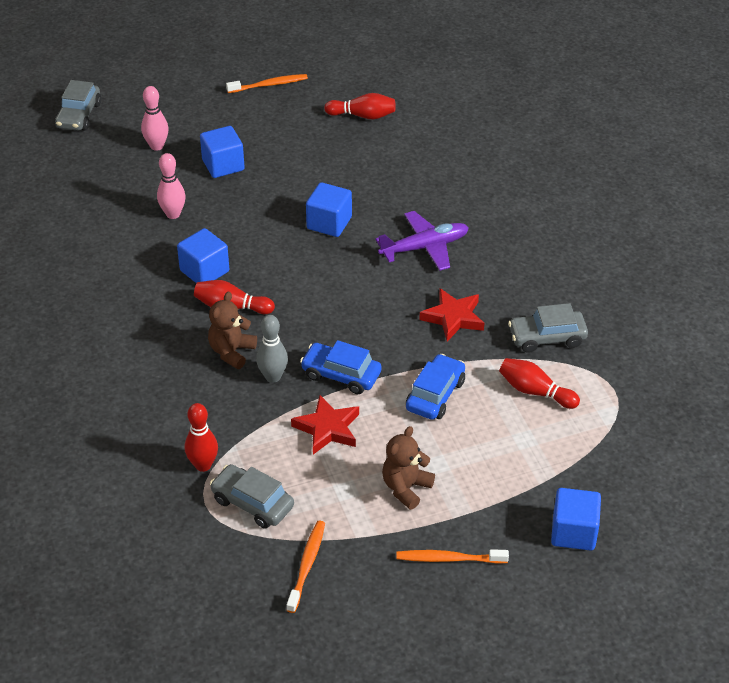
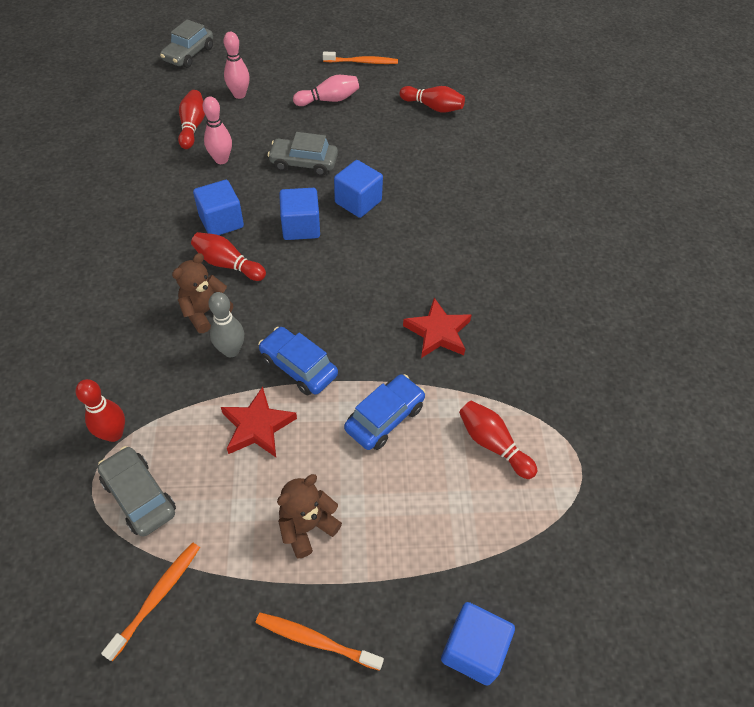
camera: 15 degrees right, 10 degrees up
(125, 189) = (193, 127): none -> red bowling pin
(223, 165) = (288, 124): blue cube -> blue cube (301, 227)
(253, 131) = (329, 100): none -> pink bowling pin
(425, 247) = (439, 249): purple plane -> none
(547, 338) = (527, 382): grey car -> grey car (303, 163)

